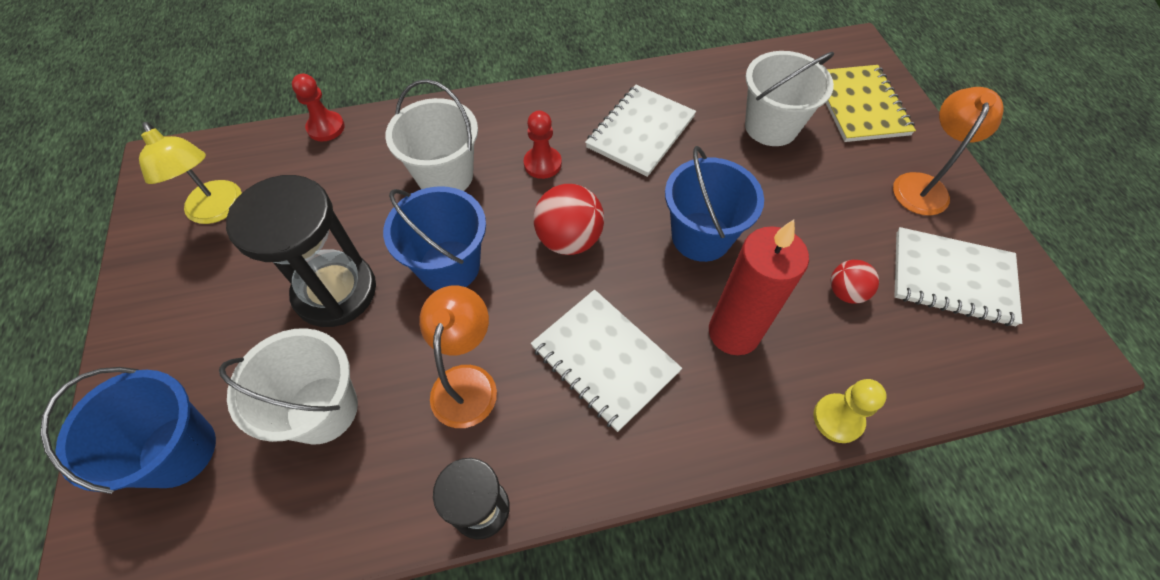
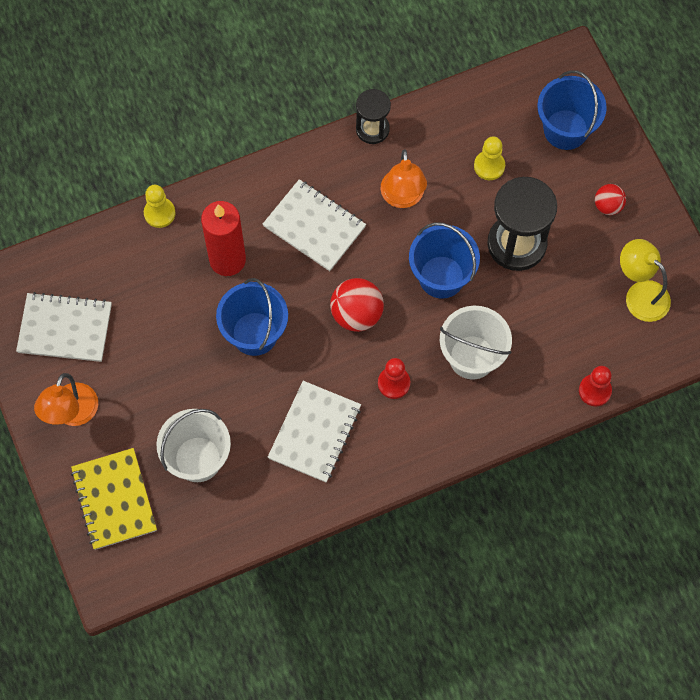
camera: 170 degrees right, 10 degrees up
(322, 409) = (489, 166): white bucket -> yellow pawn
(845, 292) = (146, 304): red ball -> red ball (608, 206)

